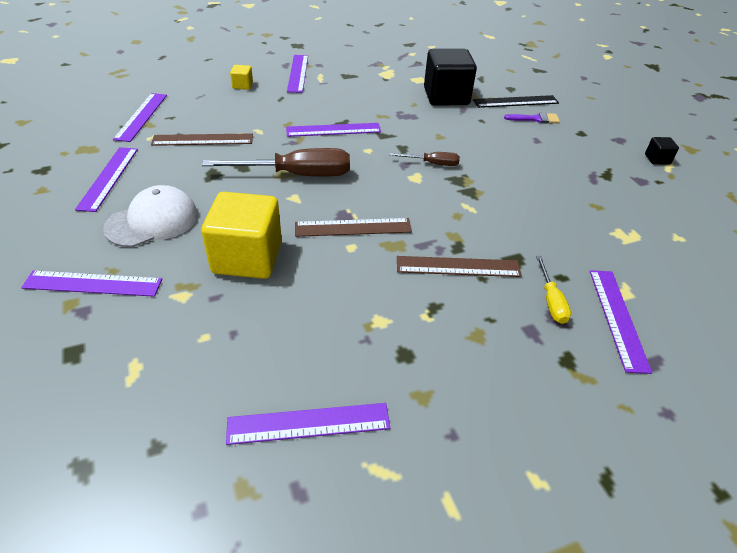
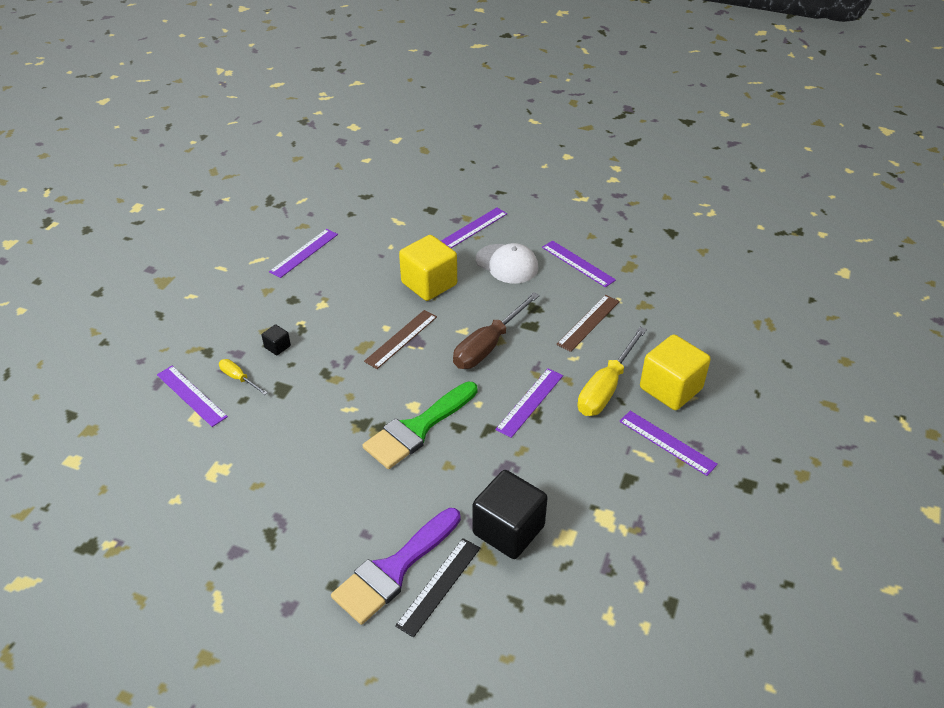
camera: 135 degrees right, 0 degrees up
(141, 116) = (659, 306): purple ruler -> none
(152, 221) = (507, 264): white cap -> white cap turned 60 degrees counterclockwise
(242, 85) = (670, 388): yellow cube -> yellow cube, size x2.30
(275, 107) = (606, 388): none -> yellow screwdriver
(432, 164) = (417, 429): brown screwdriver -> green brush
(458, 267) = (312, 360): brown ruler -> none
(535, 119) = (393, 570): purple brush -> purple brush, size x2.20
(657, 159) = (234, 603): black cube -> black cube (277, 347)

